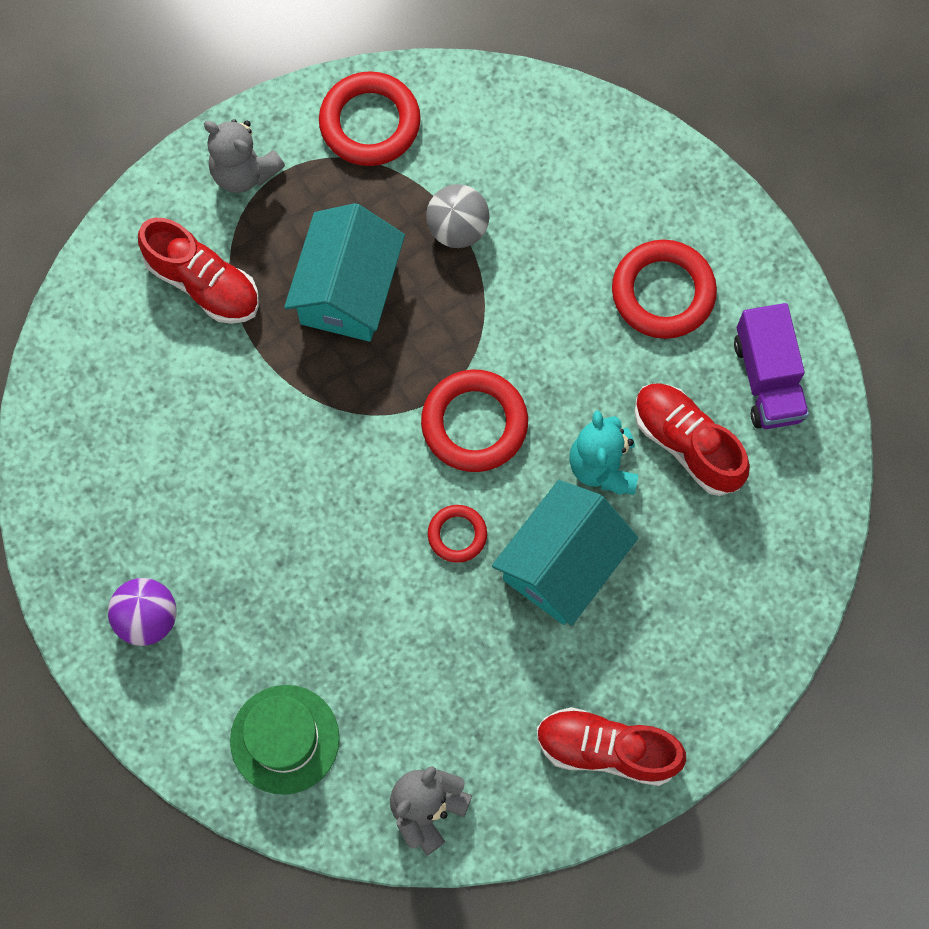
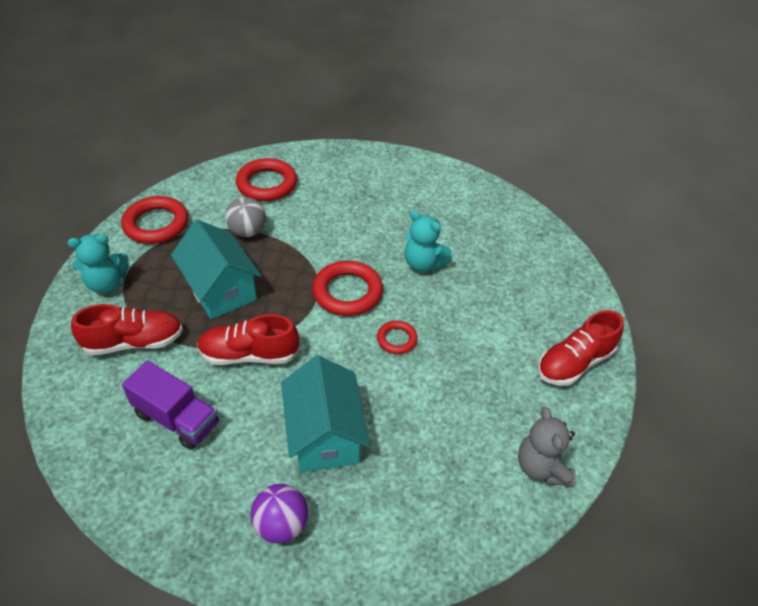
camera: 50 degrees left, 25 degrees down
(244, 172) = (106, 283): grey teddy bear -> turquoise teddy bear
(284, 739) = (433, 509): green hat -> none
(562, 564) = (456, 311): turquoise house -> turquoise house (324, 435)
(663, 292) = (366, 192): red ring -> red ring (267, 184)
(687, 444) = (445, 231): red shoe -> red shoe (249, 355)
(767, 379) = (444, 189): purple truck -> purple truck (176, 419)

